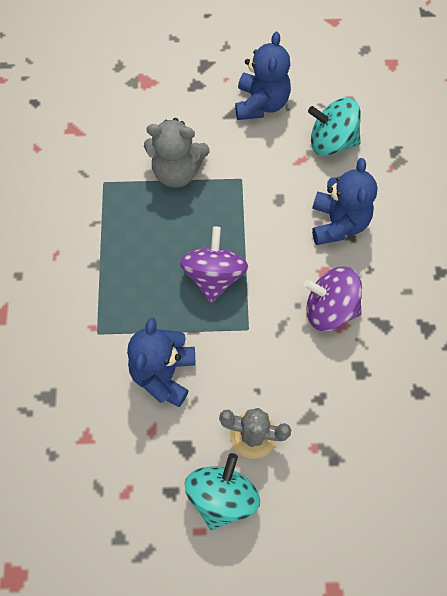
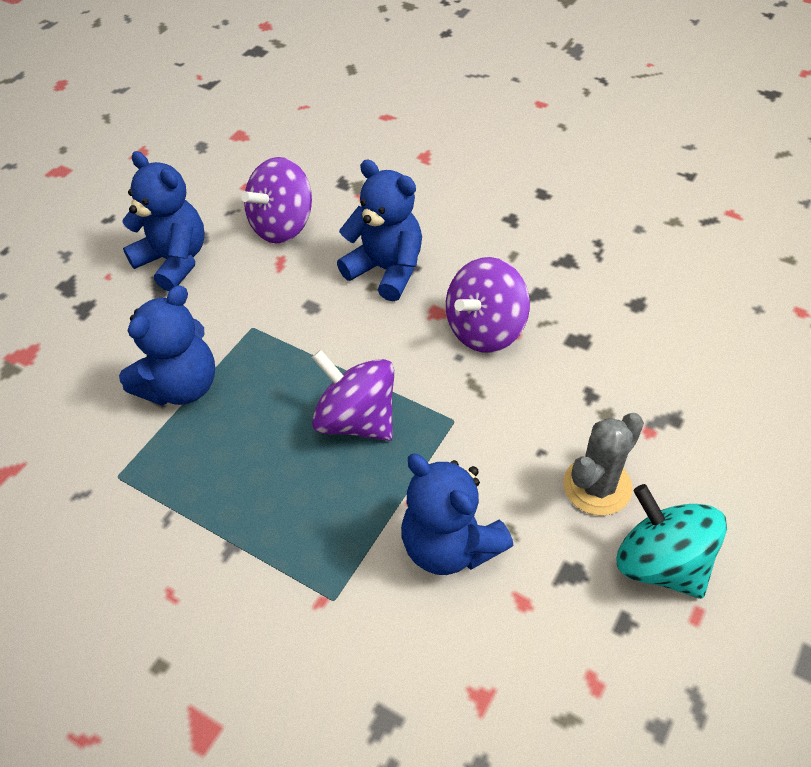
camera: 55 degrees left, 15 degrees down
(177, 171) = (181, 386): grey teddy bear -> blue teddy bear
(331, 141) = (282, 226): turquoise spinning top -> purple spinning top

